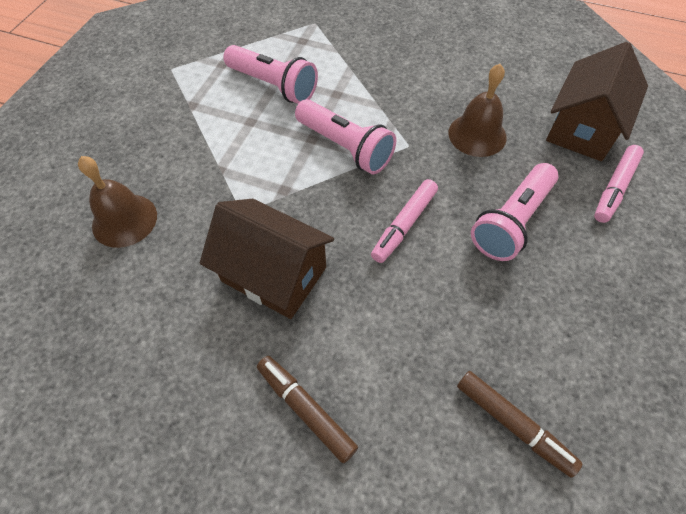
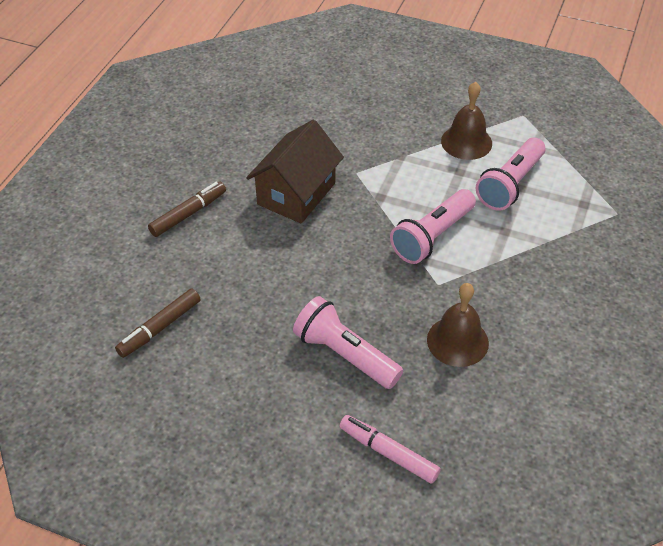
camera: 90 degrees right, 10 degrees down
(124, 220) = (348, 110): brown bell -> brown bell (466, 142)
(404, 225) = (342, 275): pink marker -> none
(583, 128) = (476, 443): brown house -> none

